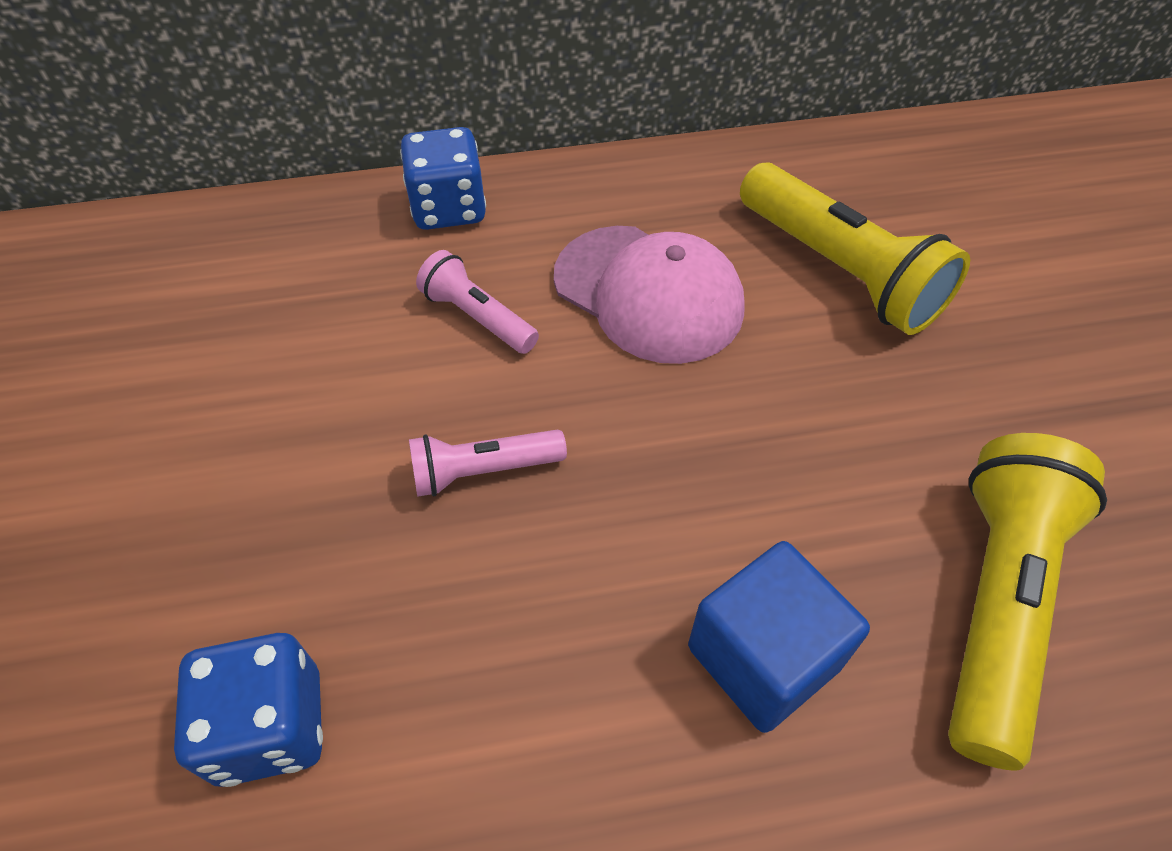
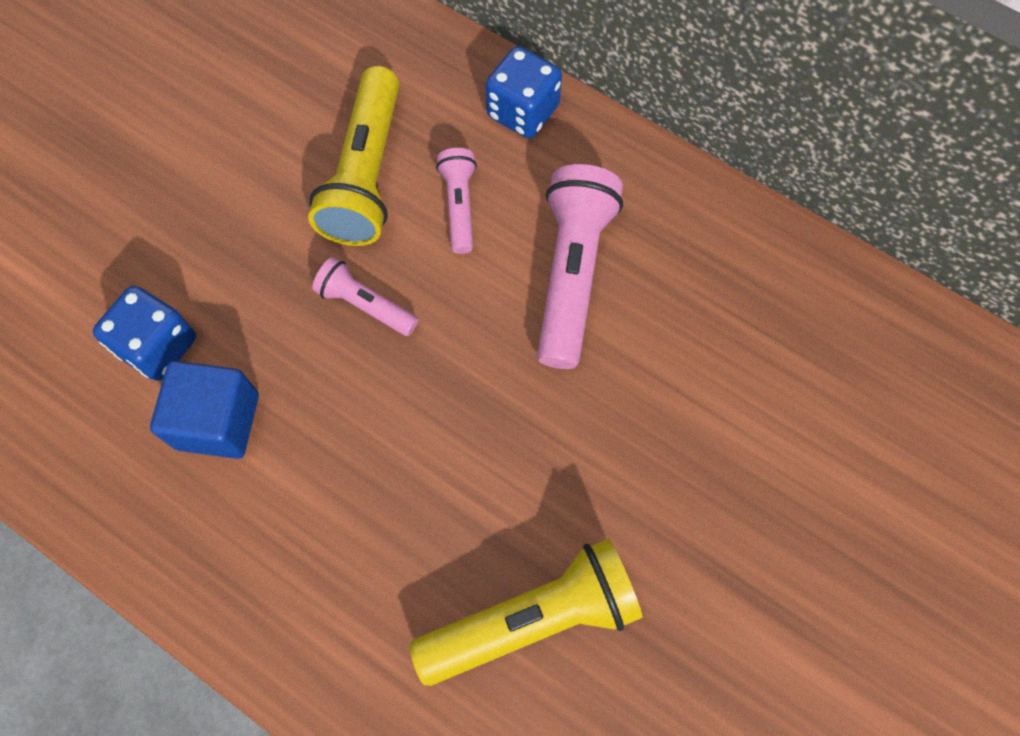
camera: 45 degrees right, 15 degrees up
(648, 293) = (572, 274): pink cap -> pink flashlight
(763, 657) = (388, 525): blue cube -> blue cube (218, 421)
(839, 270) = (710, 362): yellow flashlight -> yellow flashlight (366, 174)

